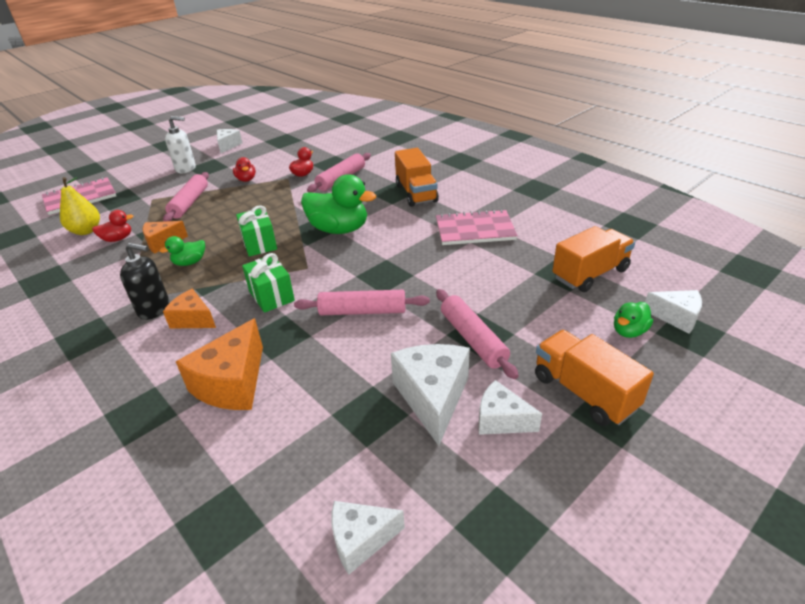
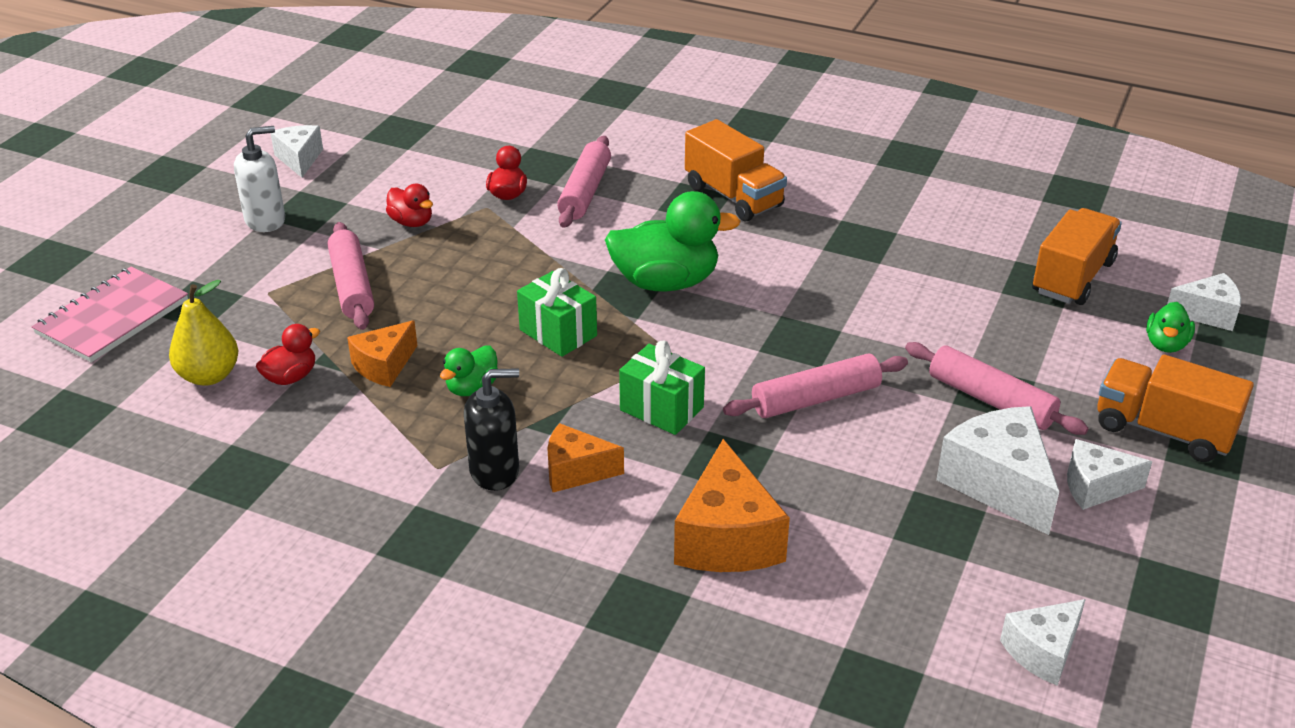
camera: 25 degrees left, 0 degrees up
(475, 230) = (872, 242): pink notebook -> none

